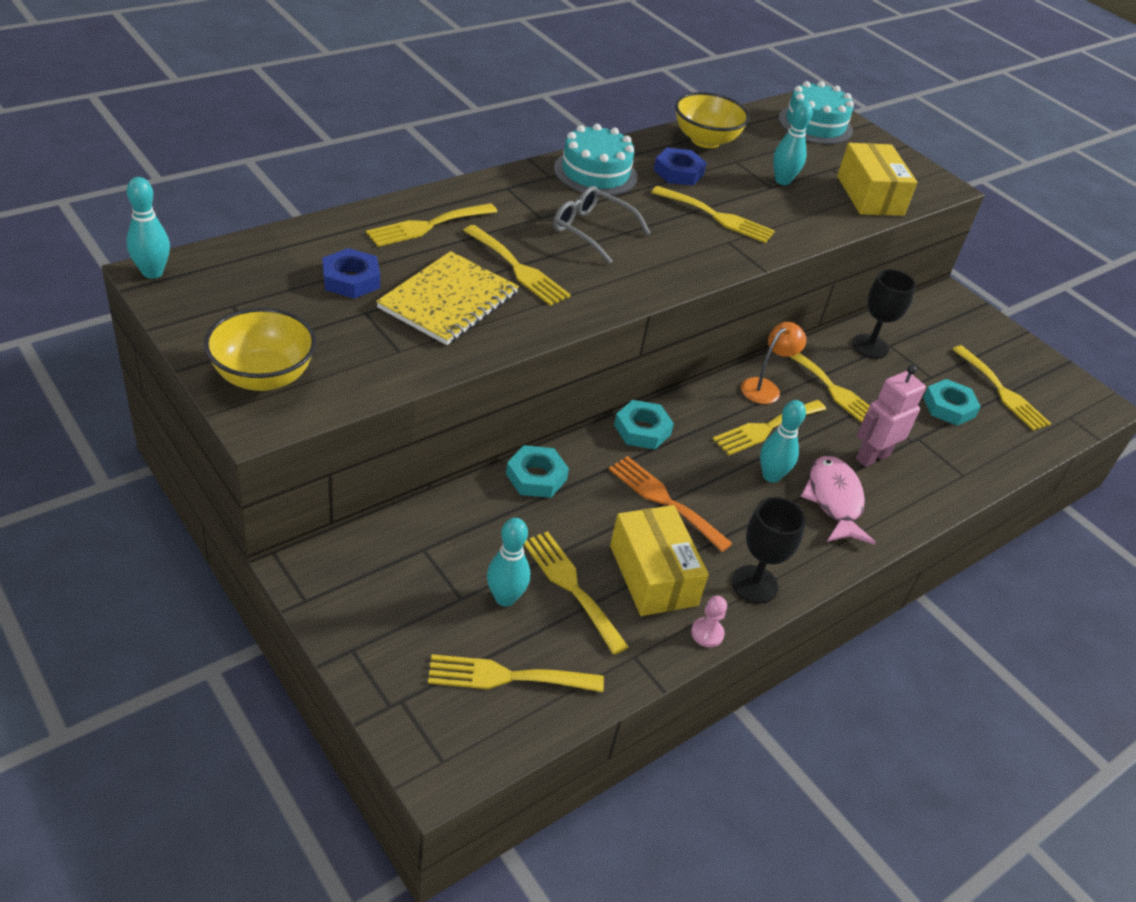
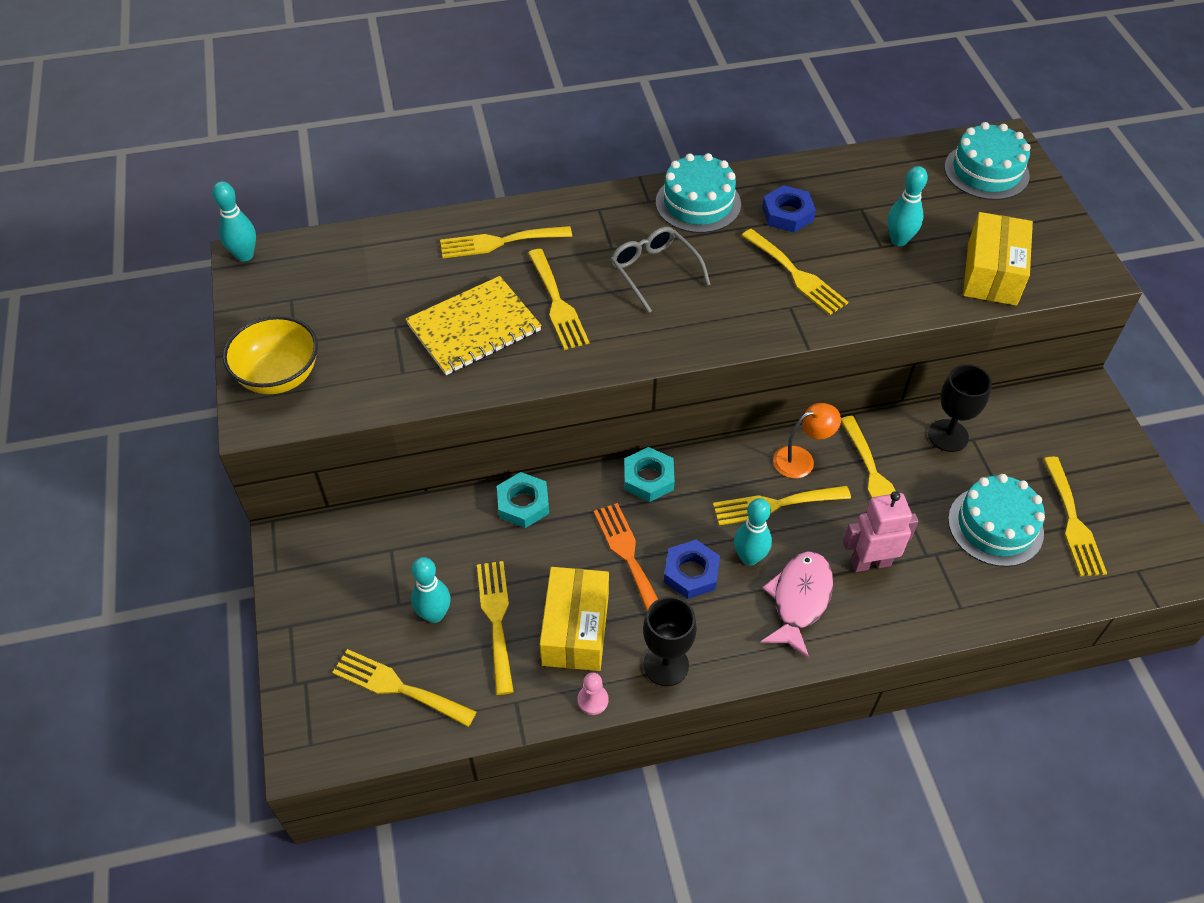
camera: 30 degrees right, 10 degrees up
(351, 279) = (401, 290): blue nut -> blue nut (691, 573)
(705, 140) = (842, 177): yellow bowl -> none
(949, 407) = (995, 526): turquoise nut -> turquoise cake

